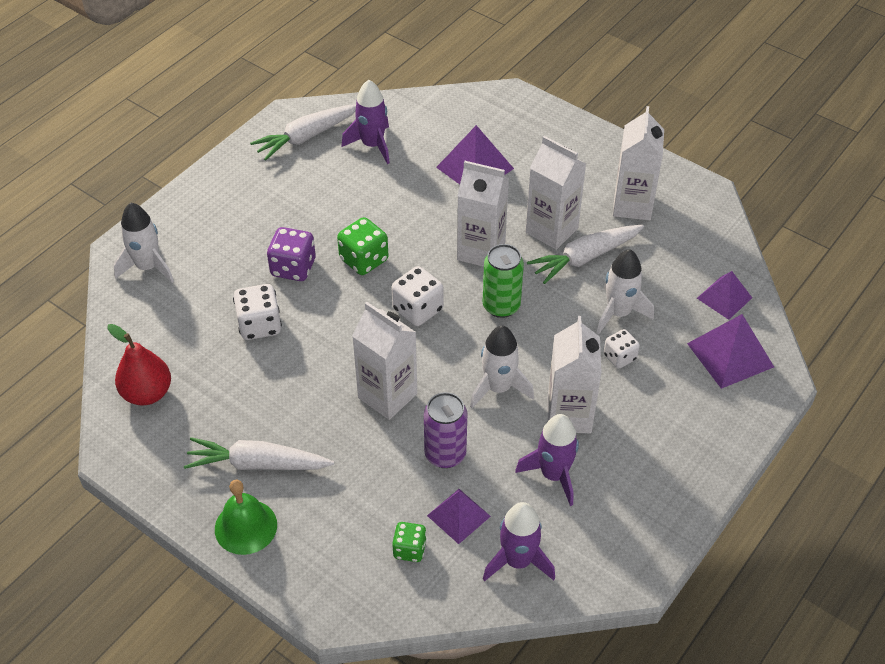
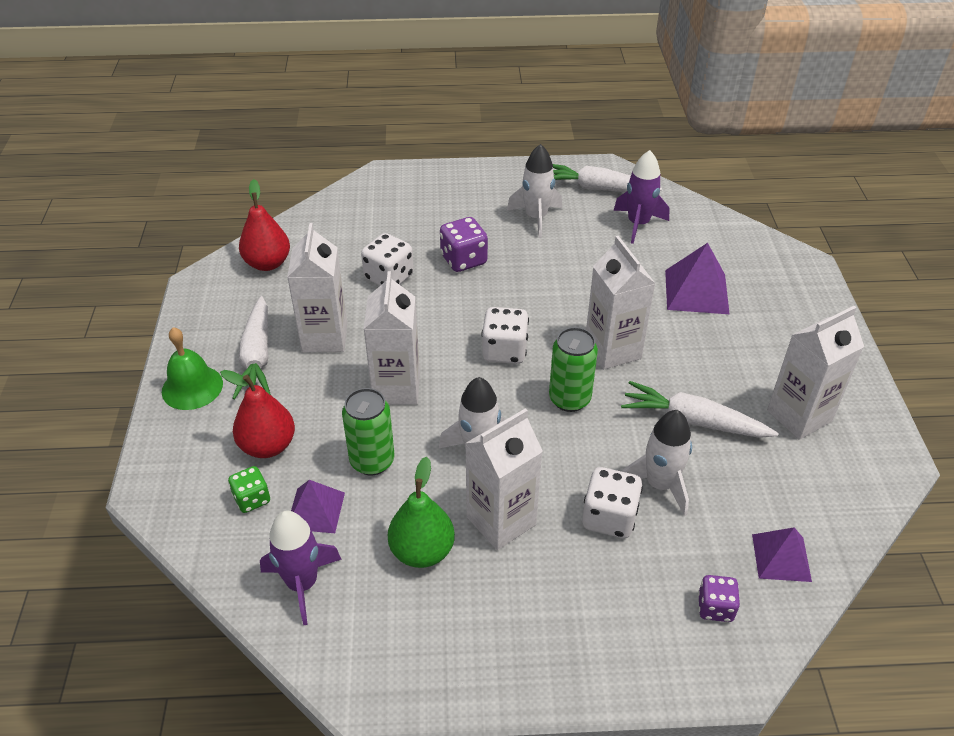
camera: 50 degrees right, 5 degrees down
(148, 267) = (380, 195): white rocket -> white rocket (536, 218)
(257, 464) = (257, 357): white carrot -> white carrot turned 150 degrees counterclockwise
(364, 260) = (517, 290): green dice -> none
(365, 510) = (268, 446): none -> red pear
(445, 454) = (372, 461): purple can -> green can
(551, 230) = (694, 380): white carton -> white carton (324, 337)
(553, 475) = (422, 551): purple rocket -> green pear
(619, 357) = (609, 517): white dice -> white dice, size x1.55
(730, 355) = (715, 607): purple pyramid -> purple dice

